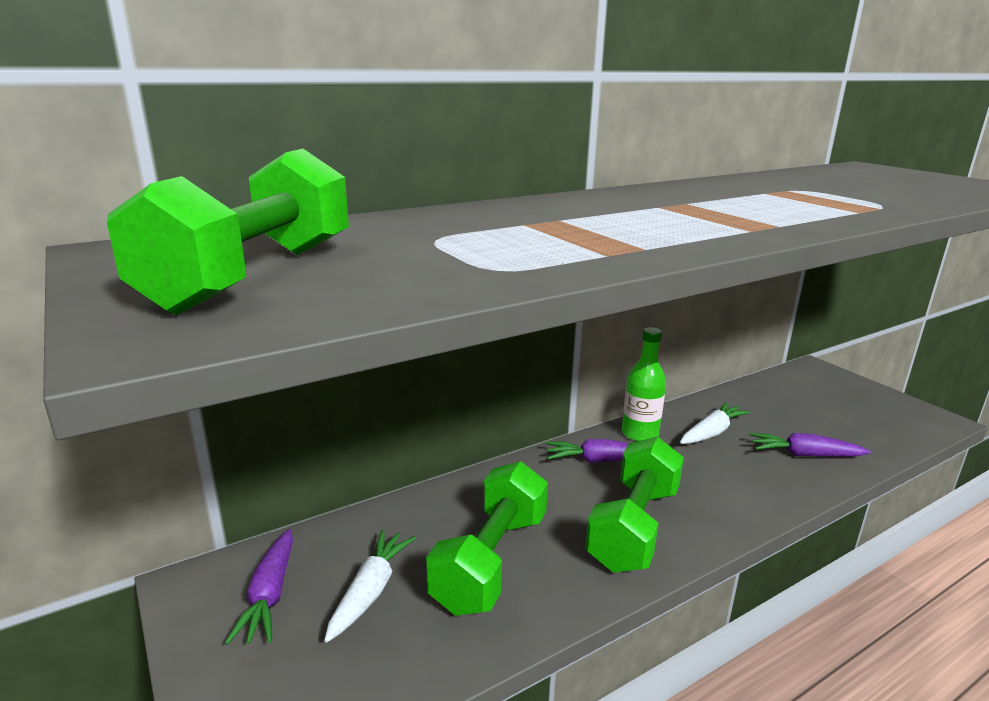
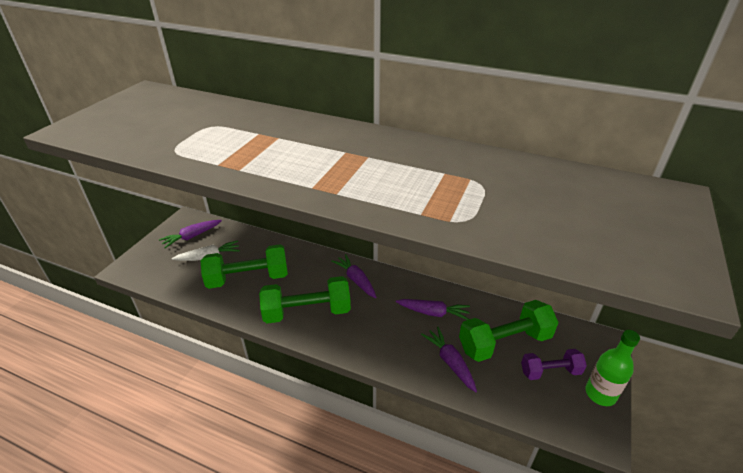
camera: 55 degrees right, 15 degrees up
(255, 276) = (131, 118): green dumbbell -> green dumbbell (504, 342)
(639, 434) = (399, 284): green bottle -> green bottle (600, 394)
(712, 432) = (433, 313): white carrot -> purple carrot
(845, 407) = (550, 371): none -> purple dumbbell

